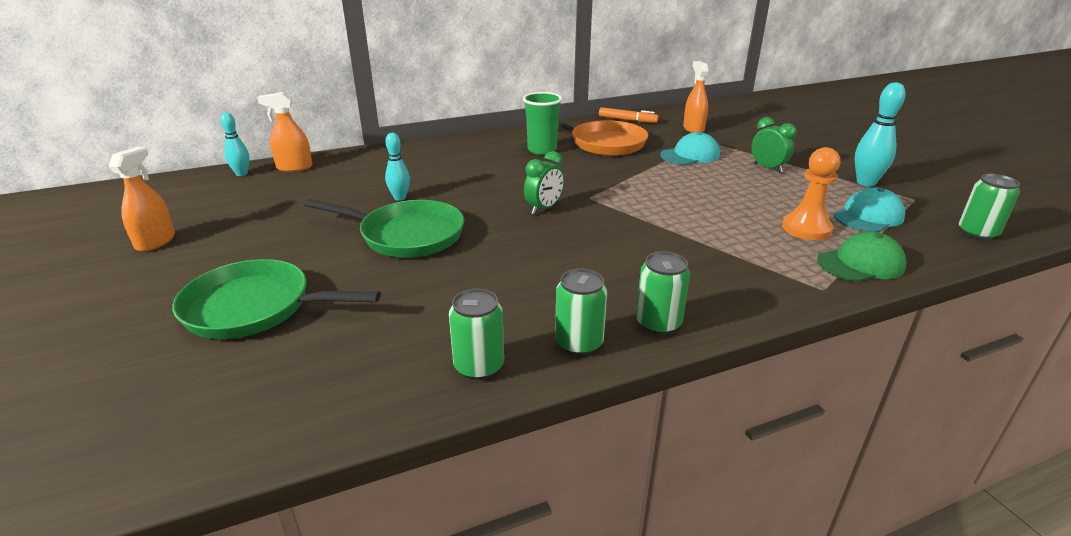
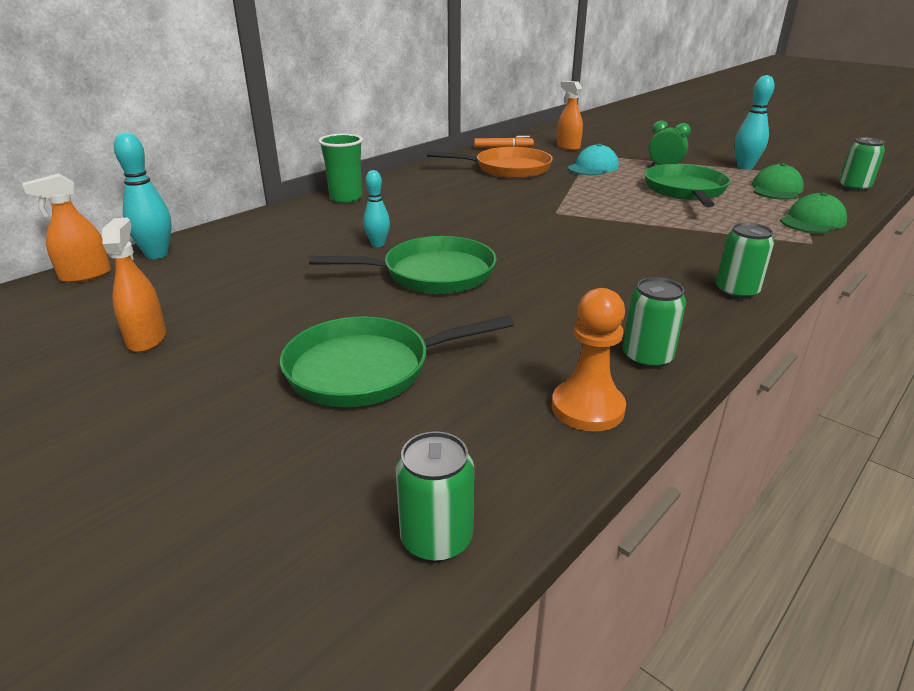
camera: 25 degrees left, 0 degrees up
(242, 174) = (157, 254): turquoise bowling pin -> turquoise bowling pin, size x1.55
(294, 167) = (215, 238): orange spray bottle -> orange spray bottle (85, 275)
(542, 150) = (460, 182): green cup -> green cup (346, 198)
(544, 209) = (529, 228): green clock -> none
(579, 343) = (699, 320): green can -> green can (436, 539)
(756, 199) = (685, 191): none -> green pan
(806, 228) = (748, 205): orange pawn -> orange pawn (587, 408)
(868, 216) = (776, 189): turquoise cap -> green cap

